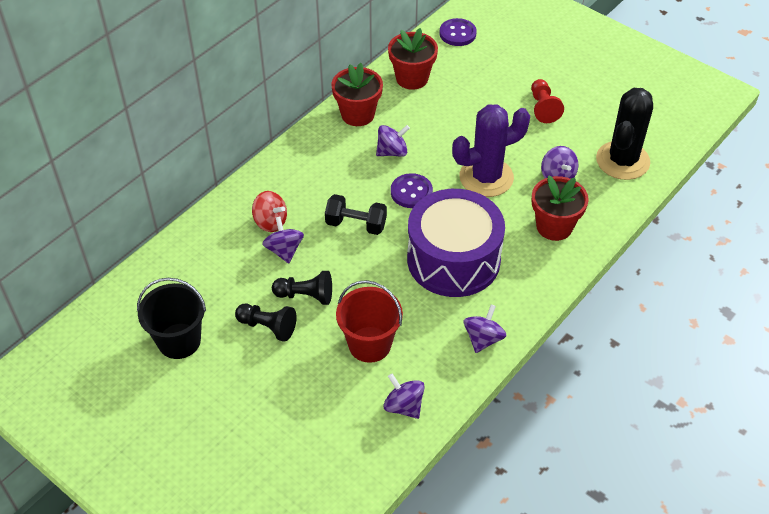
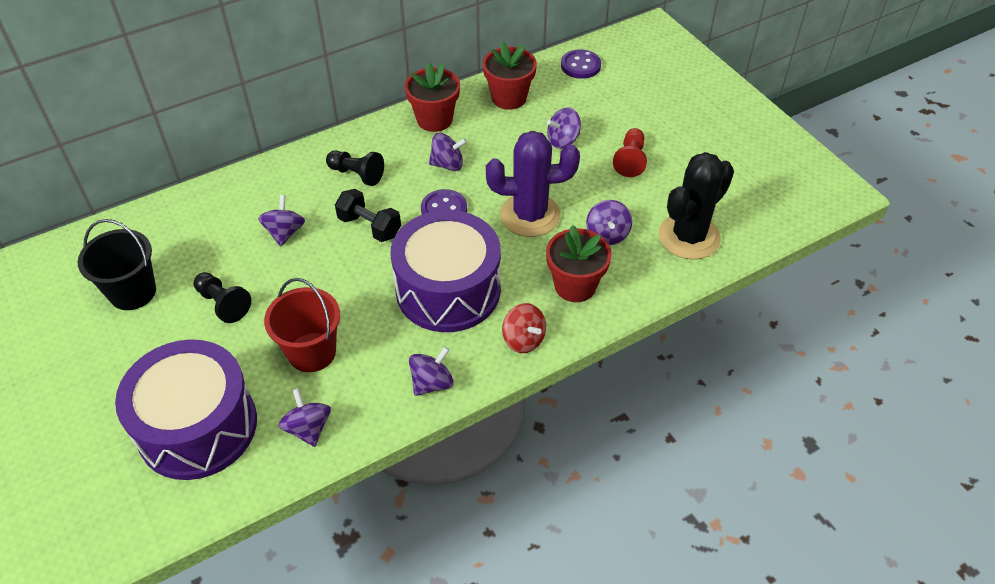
camera: 20 degrees right, 0 degrees up
(270, 222) = (288, 201): red spinning top -> red spinning top (523, 339)
(305, 296) = (278, 283): black pawn -> black pawn (357, 174)
(310, 434) = (197, 426): none -> purple drum
(478, 105) = (563, 140): none -> purple spinning top

